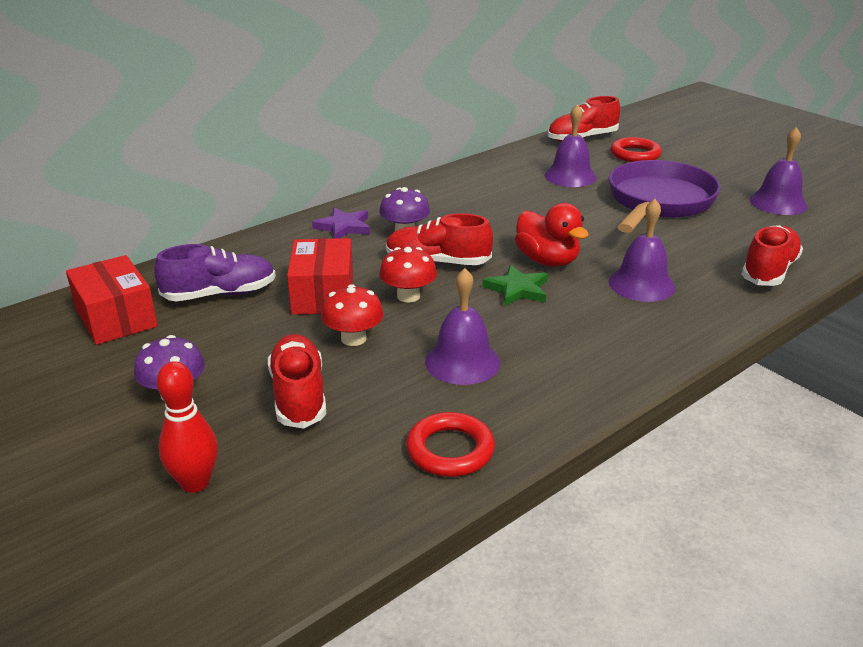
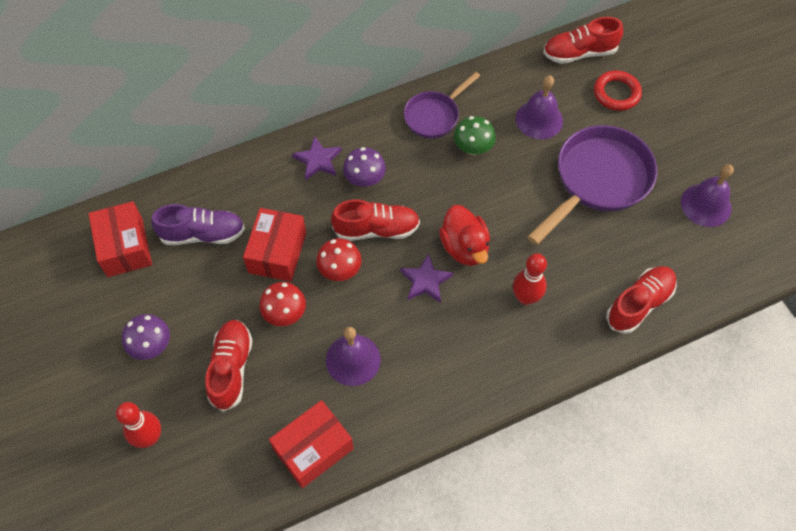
camera: 15 degrees right, 30 degrees up
(437, 262) = (376, 229): red shoe -> red shoe turned 150 degrees clockwise
(450, 450) = (313, 449): red ring -> red box
(459, 186) = (434, 116): none -> purple pan
(513, 199) = (473, 148): none -> green mushroom
(517, 289) = (425, 281): green star -> purple star
(641, 284) = (525, 297): purple bell -> red bowling pin

